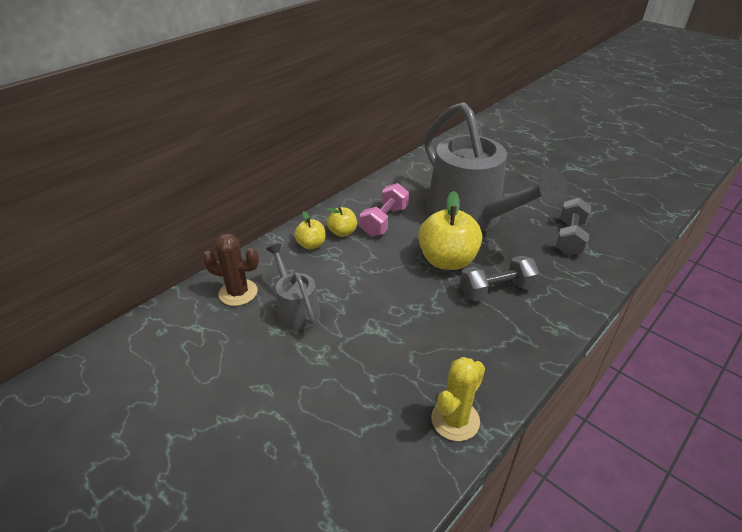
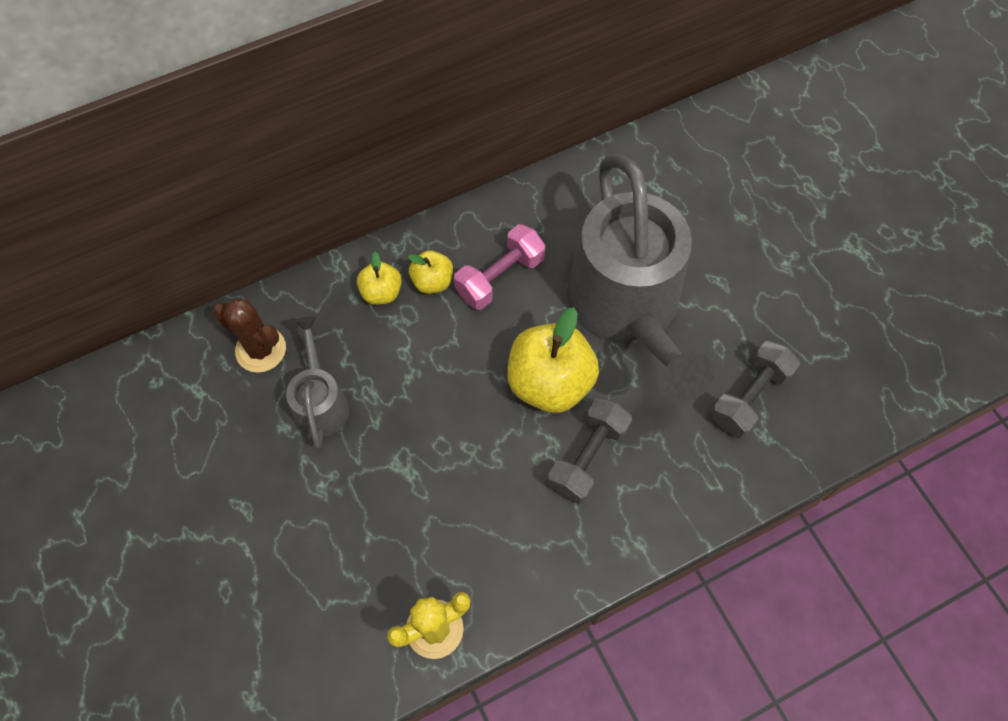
camera: 20 degrees right, 25 degrees up
(496, 290) = (587, 457): grey dumbbell -> grey dumbbell turned 60 degrees counterclockwise

